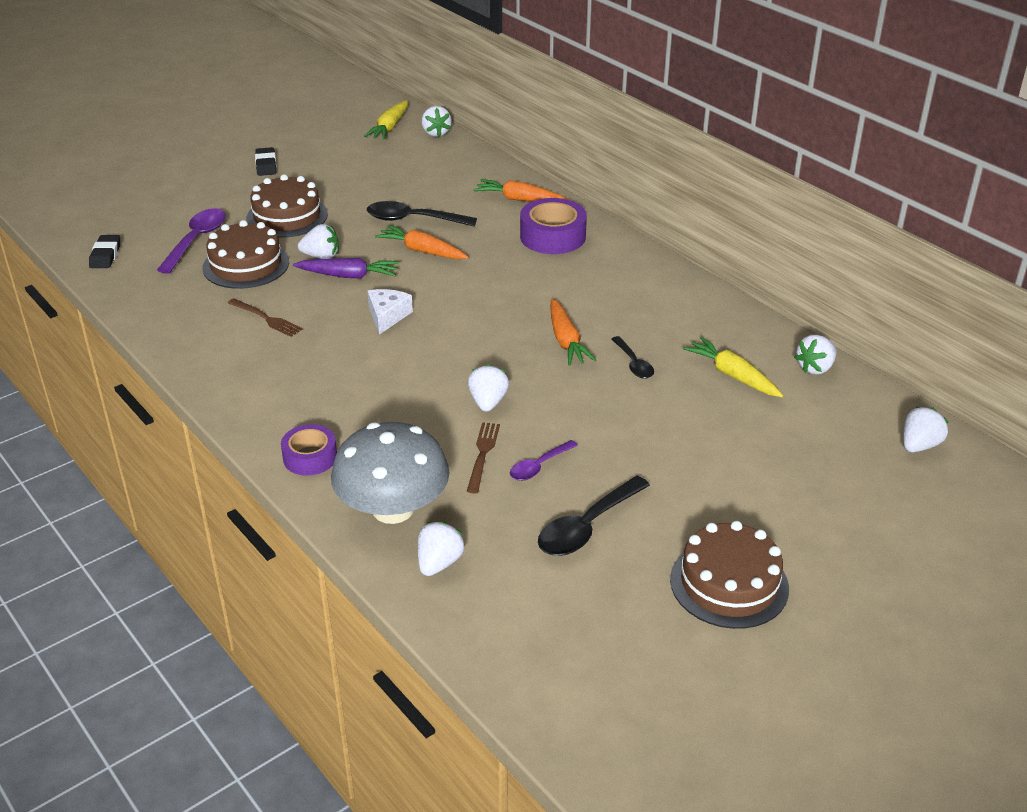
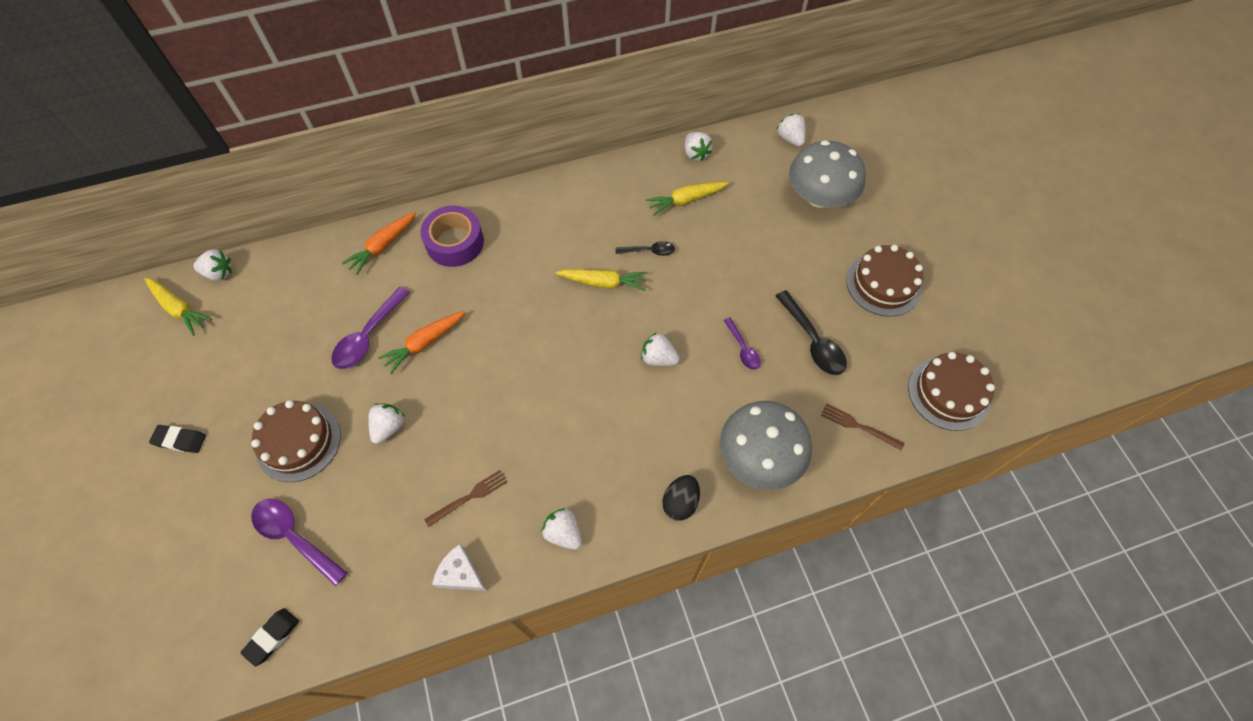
camera: 70 degrees left, 25 degrees up
(105, 255) = (272, 637): black eraser -> black eraser turned 75 degrees counterclockwise
(246, 265) = (368, 497): brown cake -> brown cake (948, 393)
(310, 457) = (680, 502): purple tape -> black egg
(349, 276) = (434, 412): purple carrot -> none
(387, 316) = (512, 397): white cheese -> white cheese (460, 574)
(413, 219) = (368, 336): black spoon -> purple spoon
(439, 563) = (824, 442): white strawberry -> white strawberry (563, 533)
(482, 454) = (717, 380): brown fork -> brown fork (858, 426)
(566, 341) = (603, 282): orange carrot -> yellow carrot
(836, 492) = (819, 197): none -> grey mushroom

